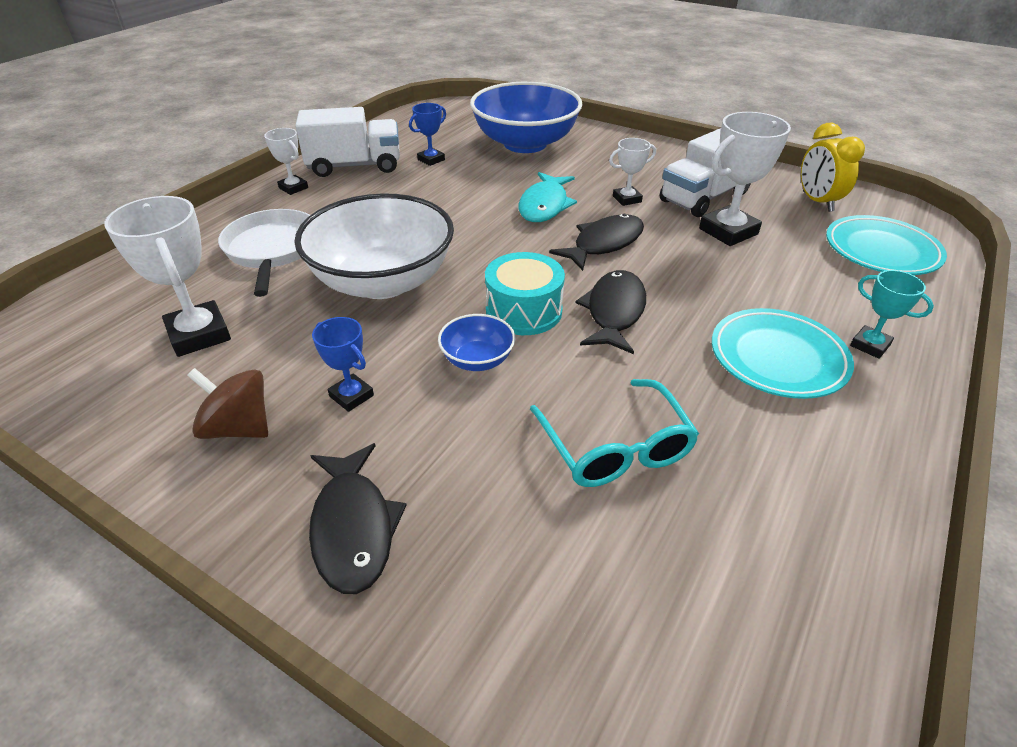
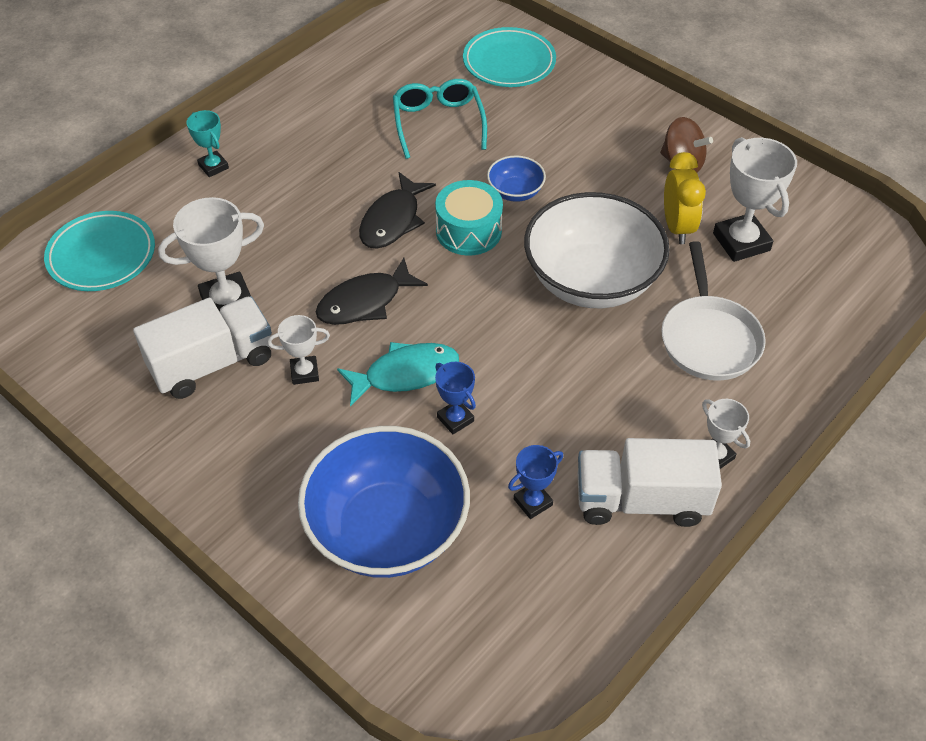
camera: 170 degrees left, 10 degrees up
(351, 396) = (608, 175): blue trophy -> blue trophy (455, 419)
(353, 527) = (599, 102): black fish -> none
(544, 205) = (405, 374): turquoise fish -> turquoise fish turned 45 degrees clockwise
(777, 358) = (291, 165): turquoise plate -> turquoise plate (509, 62)
(817, 202) = (91, 337): yellow clock -> yellow clock (677, 227)

